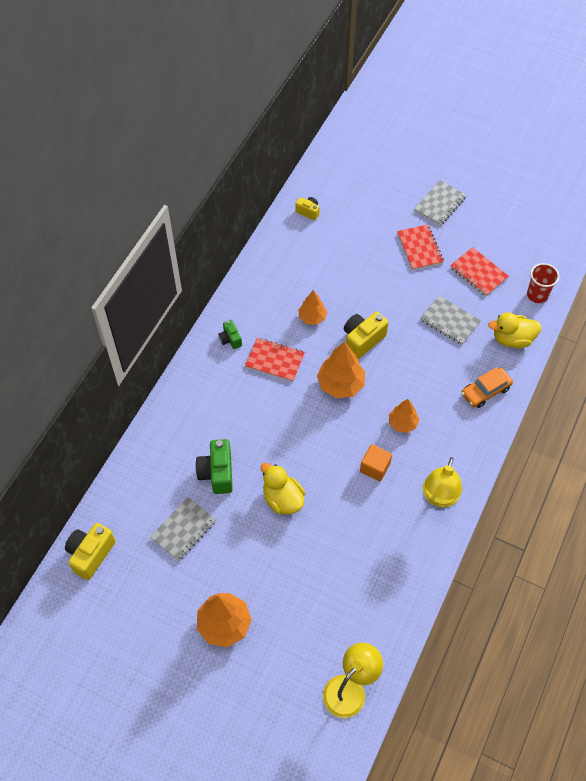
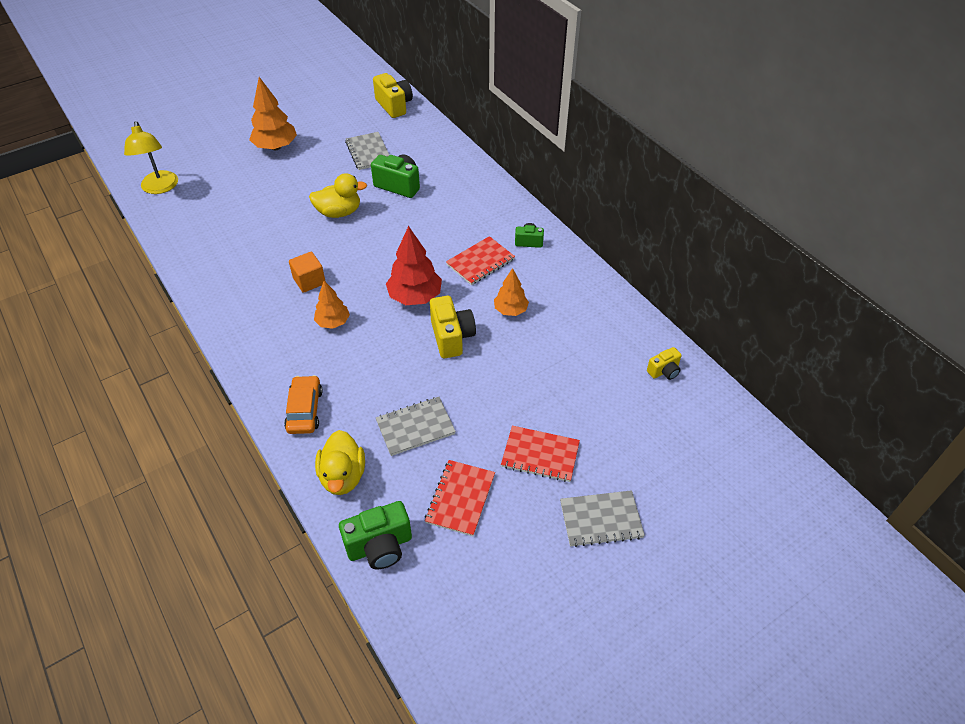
camera: 120 degrees right, 10 degrees down
(340, 384) = (415, 297): orange tree -> red tree
(439, 204) = (601, 519): grey notebook -> grey notebook turned 75 degrees counterclockwise
(439, 497) = (237, 311): yellow lamp -> none
(478, 272) = (460, 498): red notebook -> red notebook turned 60 degrees counterclockwise
(512, 339) = (343, 476): yellow duck -> yellow duck turned 150 degrees clockwise
(537, 295) = (380, 546): red cup -> green camera

